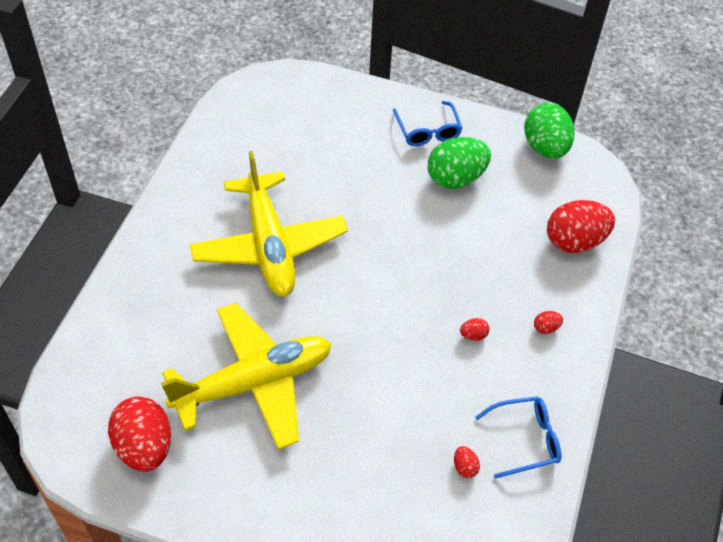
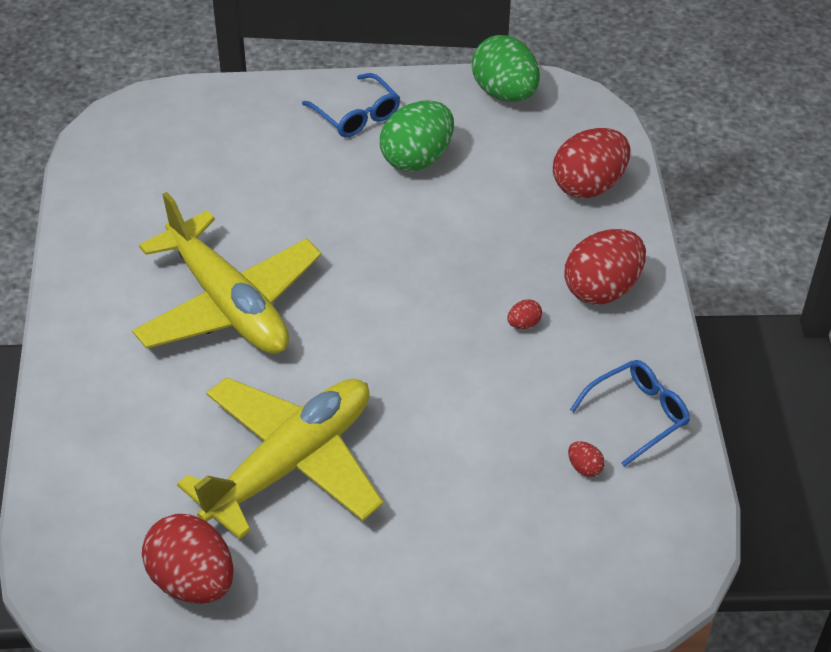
camera: 20 degrees left, 5 degrees down
(546, 328) = (602, 289): red egg -> red egg, size x2.43

